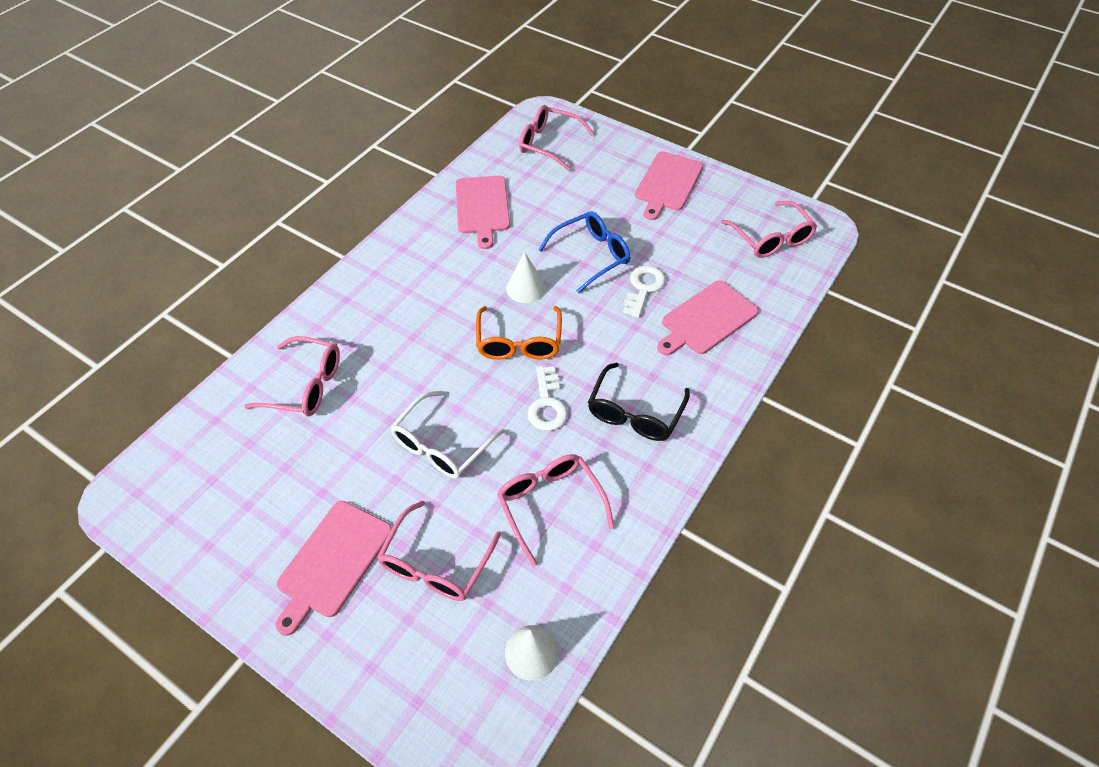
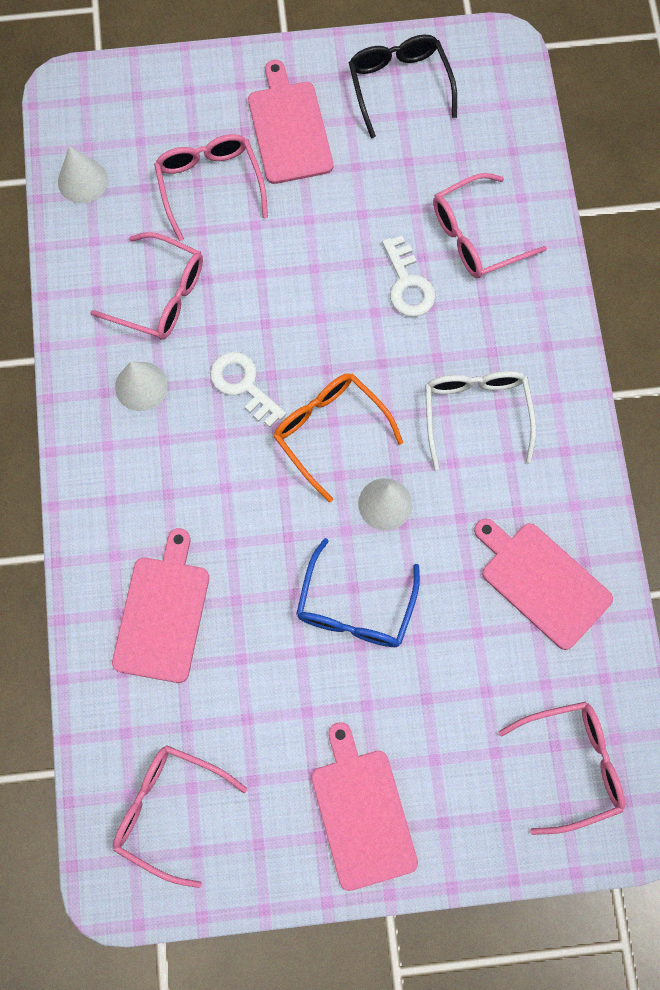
camera: 140 degrees right, 20 degrees up
(441, 445) = (299, 275): white glasses -> white glasses (476, 413)
(617, 452) = (141, 386): none -> white cone
(634, 413) = (155, 439): black glasses -> black glasses (399, 85)
(643, 288) = (261, 605): white key -> white key (407, 284)

